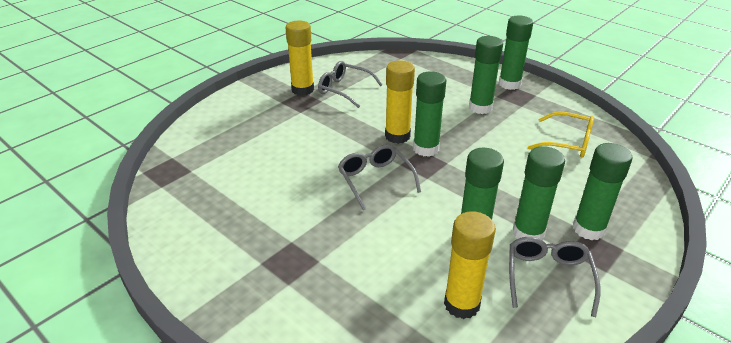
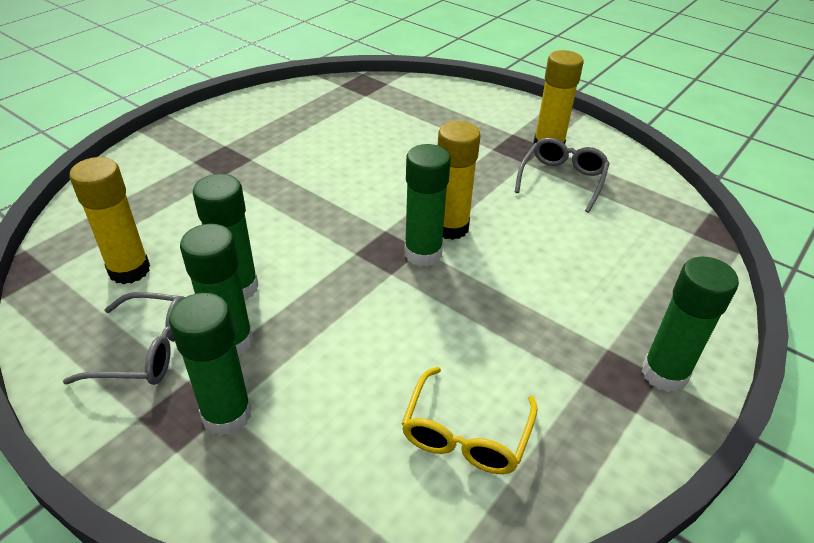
camera: 85 degrees right, 5 degrees up
(375, 180) = (350, 209): grey glasses -> none
(480, 107) = (557, 322): green glue stick -> none

